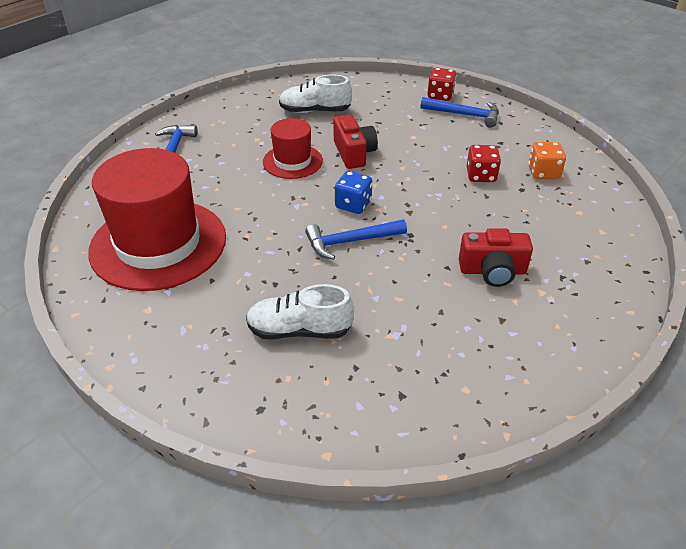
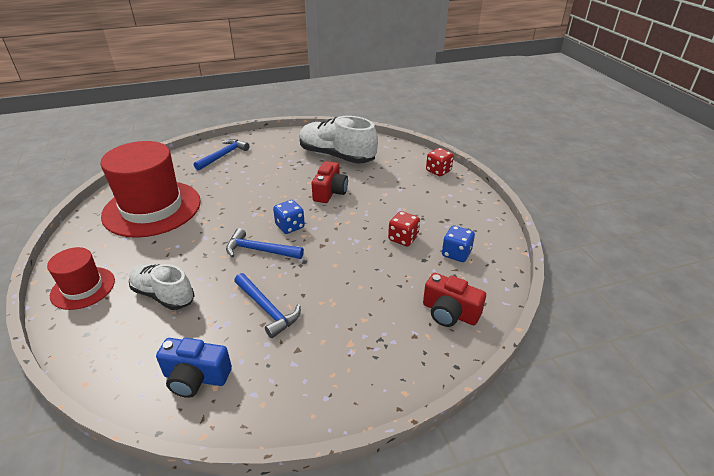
camera: 30 degrees right, 5 degrees down
(292, 161) = (285, 184): red hat -> red hat (83, 288)
(315, 111) = (336, 156): white shoe -> white shoe, size x1.57
(437, 390) = (196, 377): none -> blue camera
(465, 115) = (441, 190): blue hammer -> blue hammer (267, 309)
(492, 271) = (331, 311): red camera -> red camera (449, 313)
(543, 172) = (456, 253): orange dice -> blue dice

